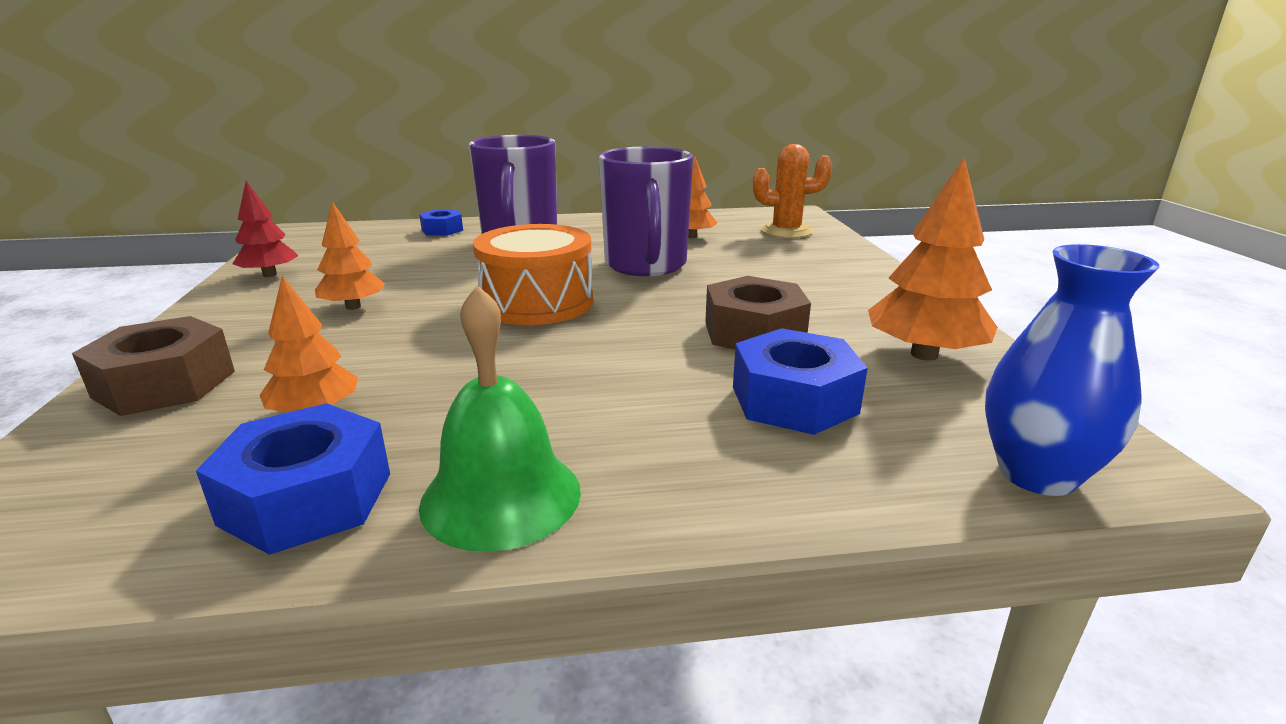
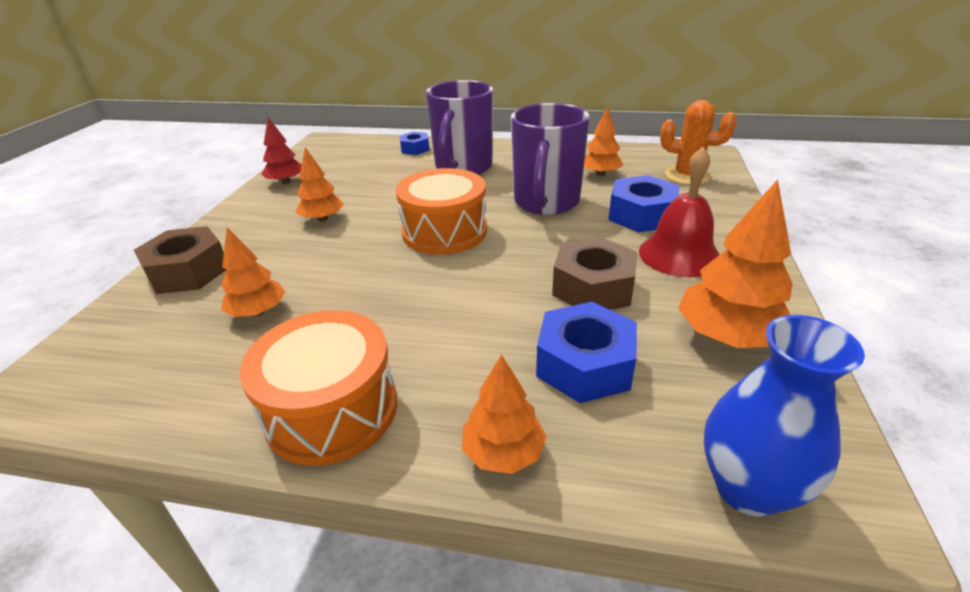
camera: 20 degrees right, 10 degrees up
(307, 498) = (222, 383): blue nut -> blue nut (641, 215)
(501, 496) = (332, 410): green bell -> orange drum
(758, 495) = (503, 452): none -> orange tree
(826, 295) = (679, 255): none -> red bell

